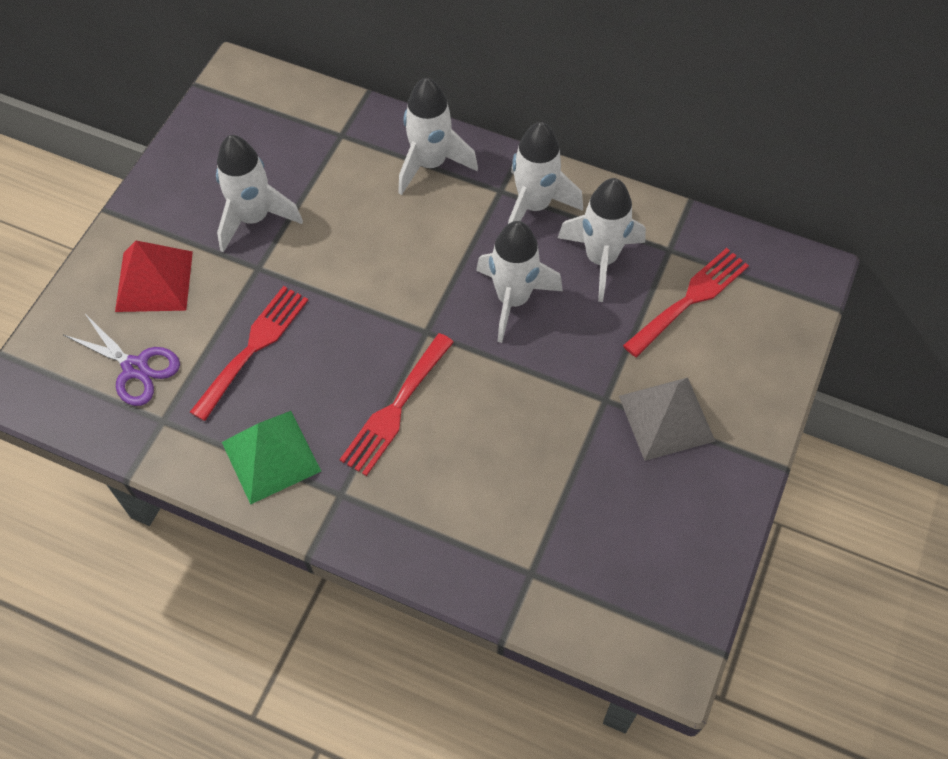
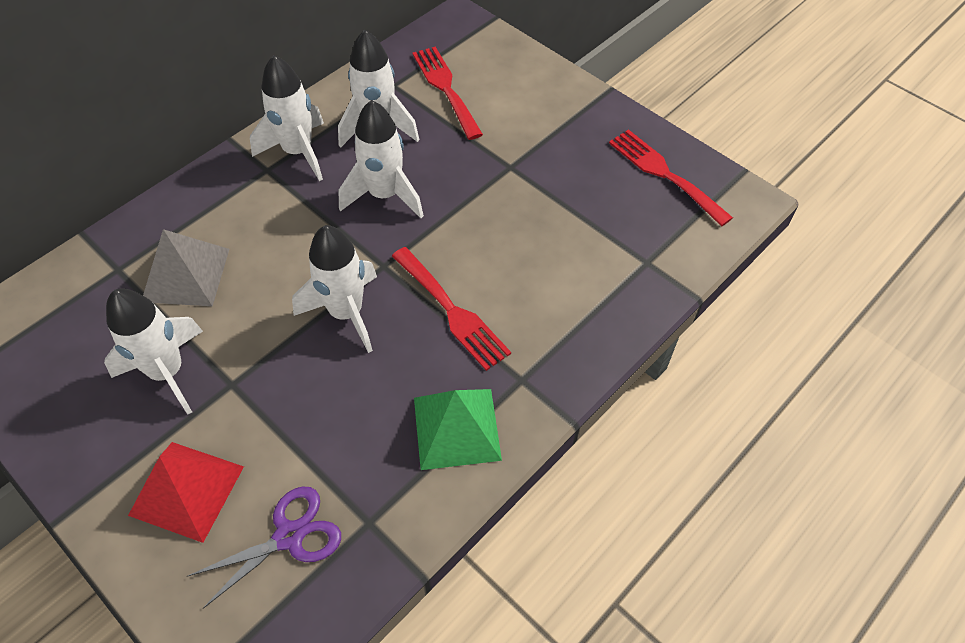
camera: 70 degrees left, 5 degrees down
(253, 347) = (324, 412): red fork -> red fork (664, 174)
(430, 164) = (203, 210): white rocket -> white rocket (346, 313)
(666, 418) = (543, 136): grey pyramid -> grey pyramid (186, 275)

